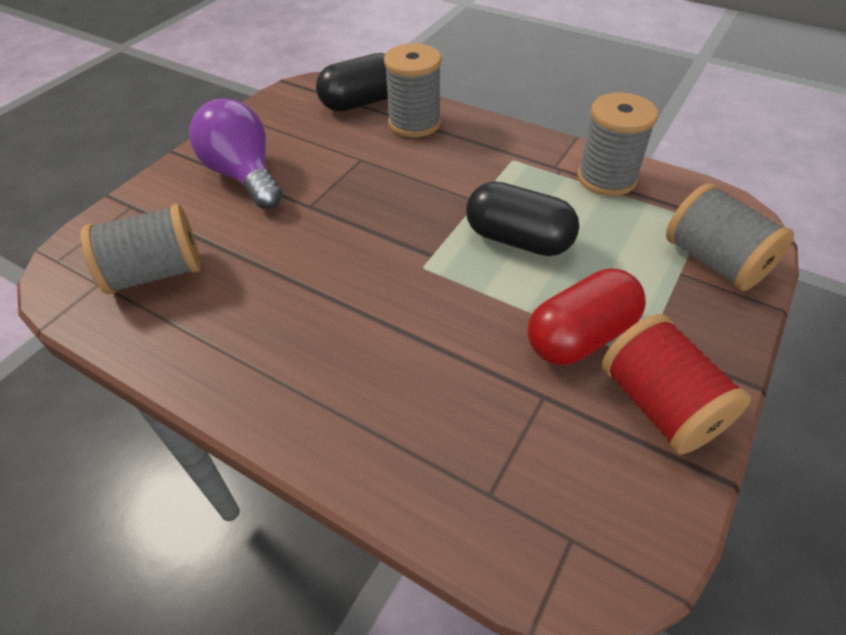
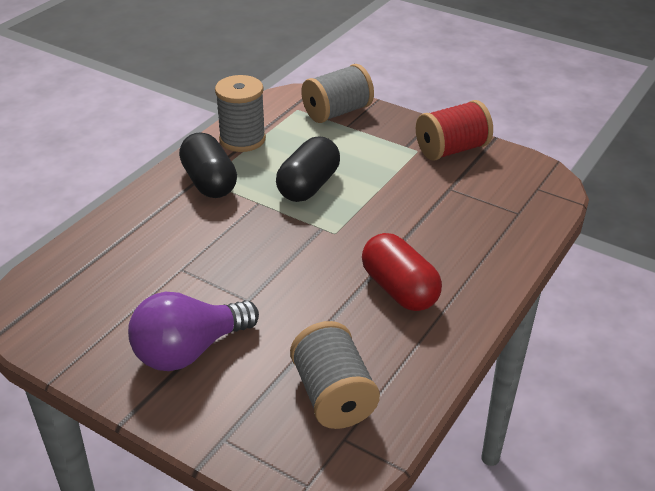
camera: 90 degrees left, 10 degrees down
(361, 102) = (74, 270): black capsule -> black capsule (209, 182)
(414, 123) = (129, 233): grey spool -> none
(580, 336) = (402, 170): red capsule -> red capsule (399, 289)

